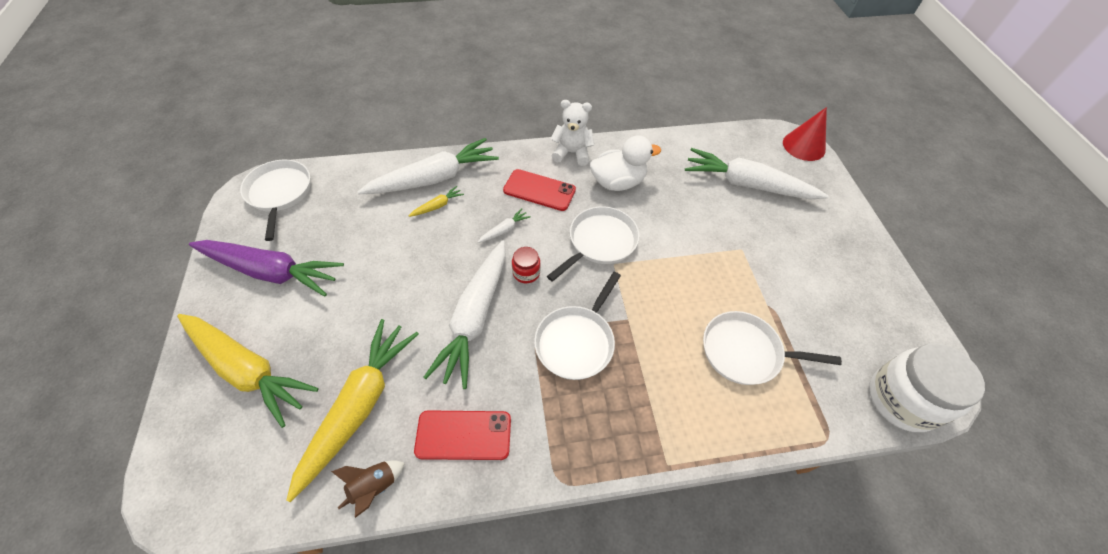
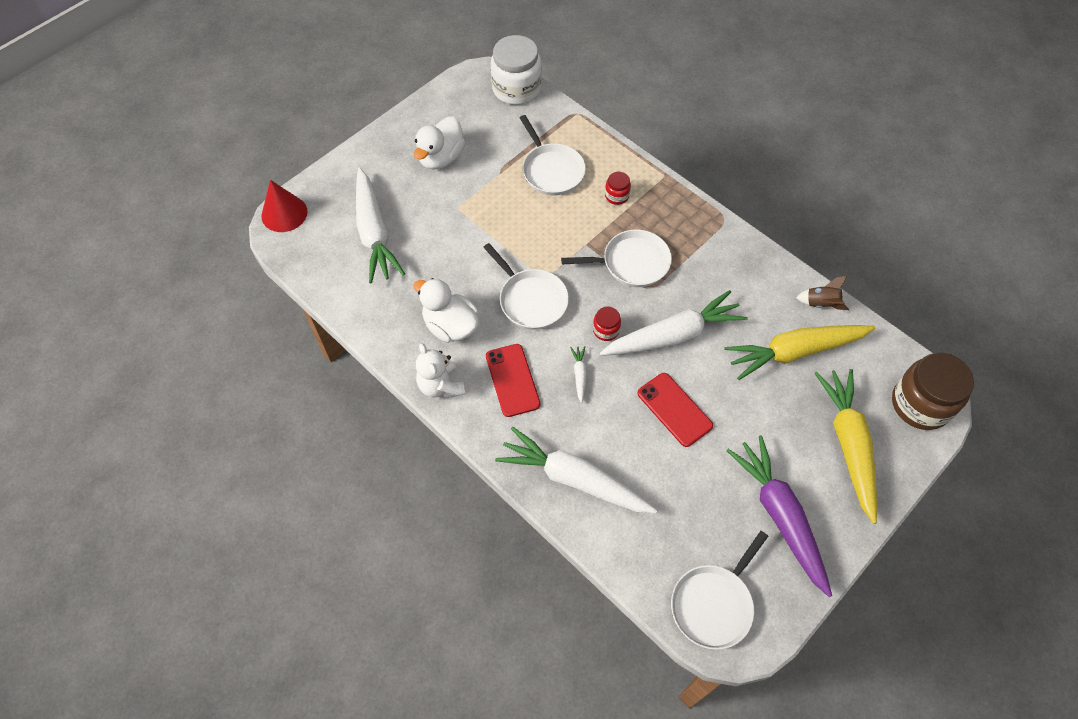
camera: 125 degrees left, 5 degrees up
(192, 477) = (920, 404): none -> brown jar
(438, 206) = (601, 447): yellow carrot -> none
(463, 435) = (750, 282): red phone -> red phone (674, 409)
(504, 230) = (579, 375): white carrot -> white carrot turned 75 degrees clockwise
(600, 242) = (531, 300): white pan -> white pan turned 135 degrees counterclockwise
(670, 390) = (616, 196): none -> red jar
(816, 271) = (441, 158): none -> white duck

